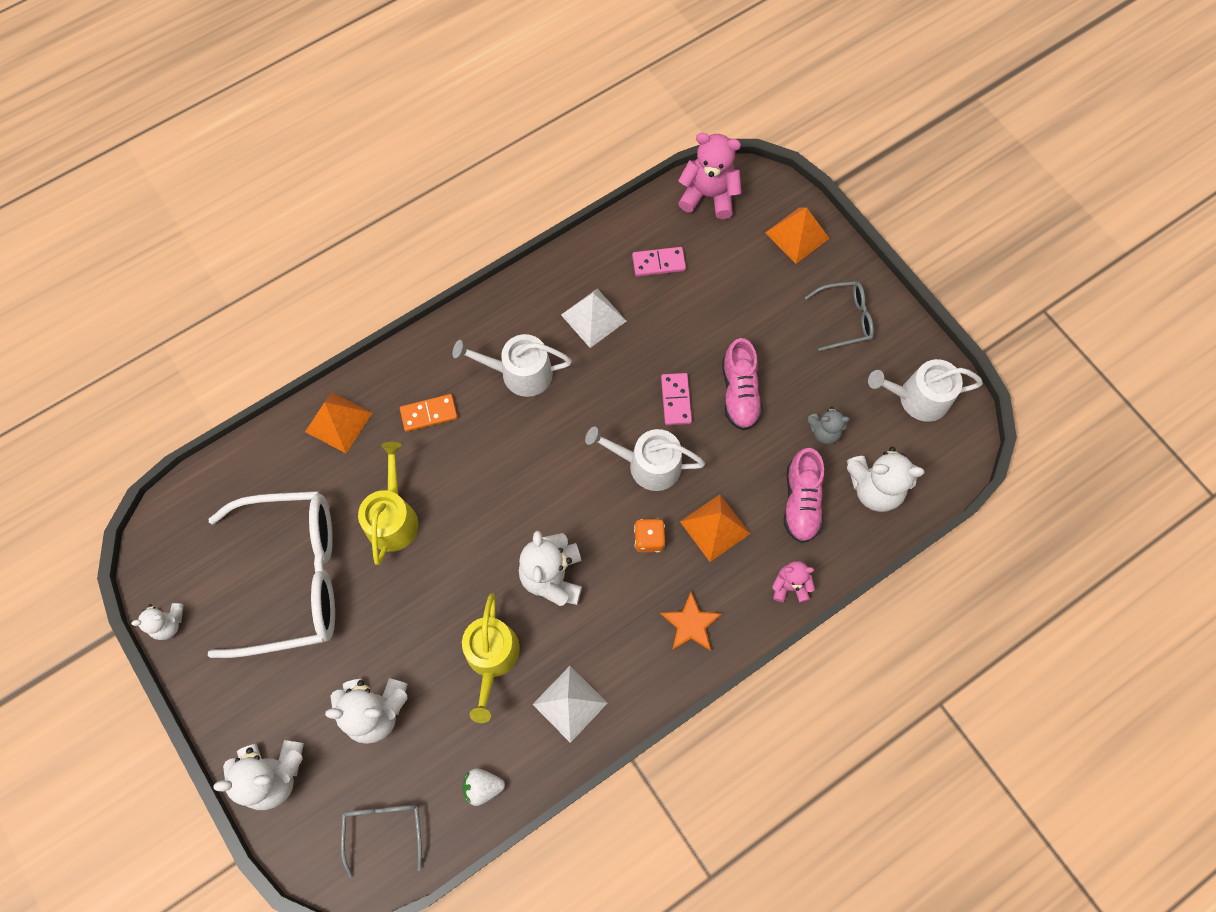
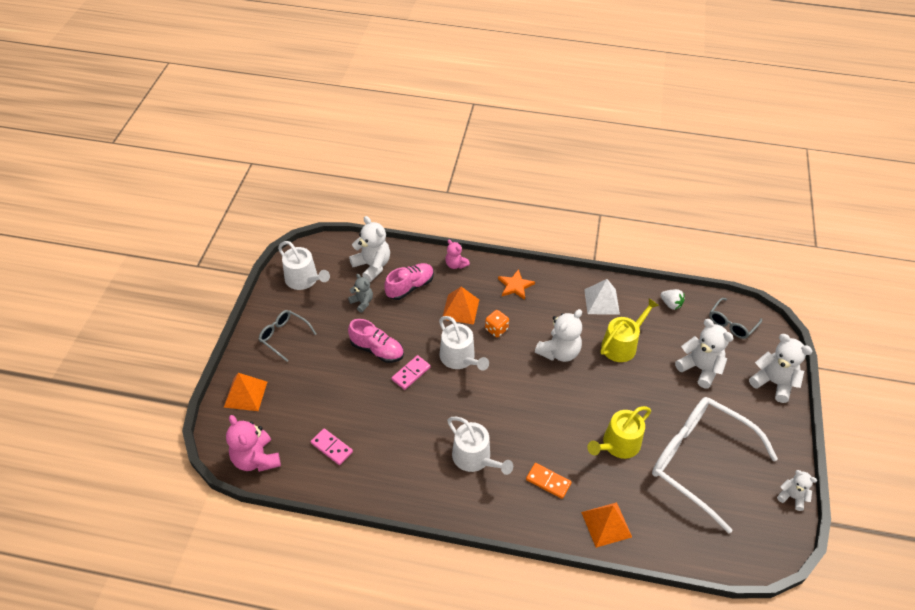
camera: 135 degrees left, 20 degrees down
(593, 317) = (402, 451): white pyramid -> none
(739, 393) = (377, 350): pink shoe -> pink shoe turned 75 degrees clockwise

